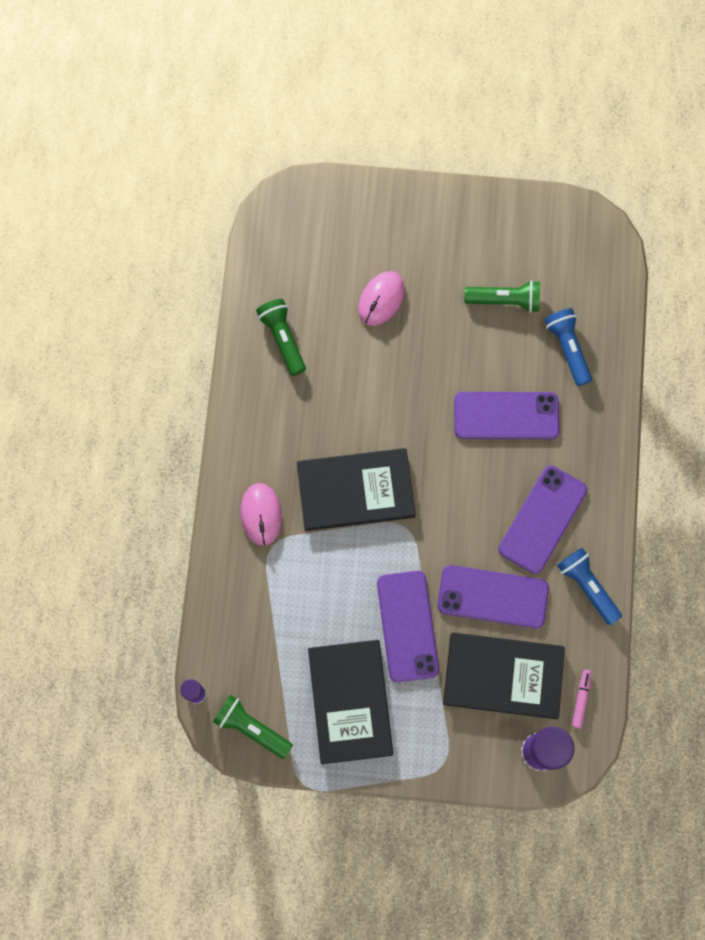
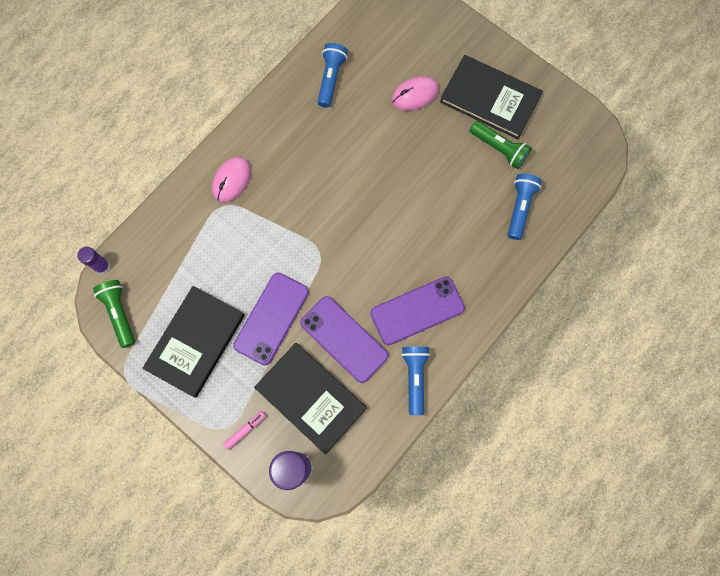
camera: 35 degrees right, 0 degrees up
(282, 339) = (331, 79): green flashlight -> blue flashlight
(355, 490) = (305, 206): black book -> black book (490, 99)
(506, 416) = (443, 225): purple phone -> none
(581, 699) = (353, 452): pink marker -> pink marker (245, 430)

